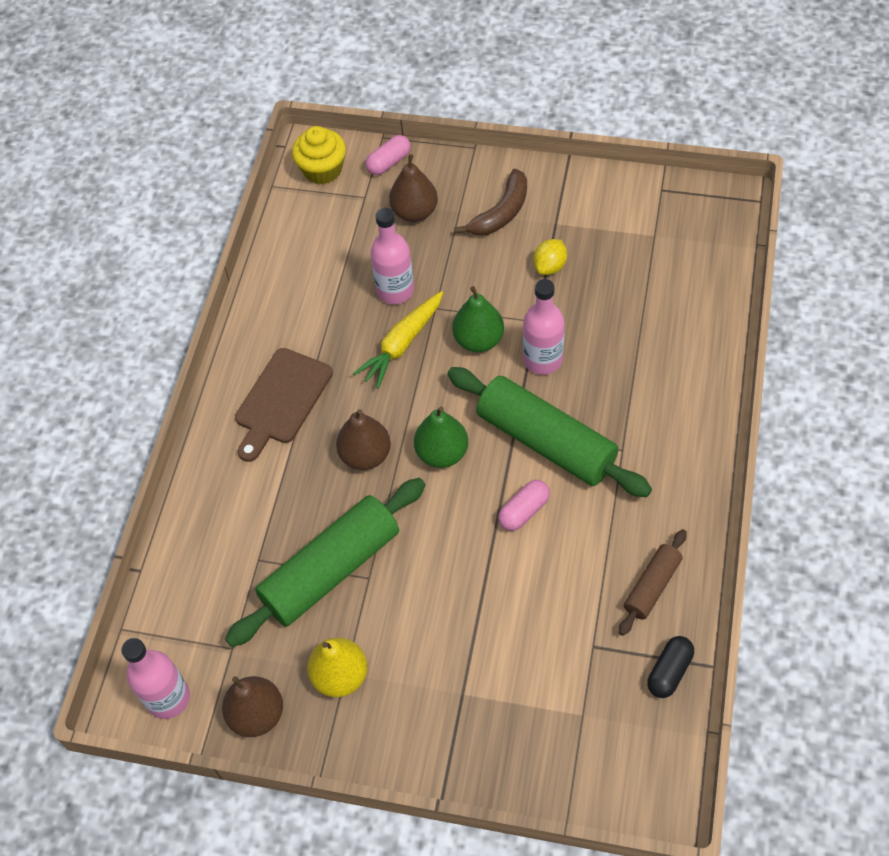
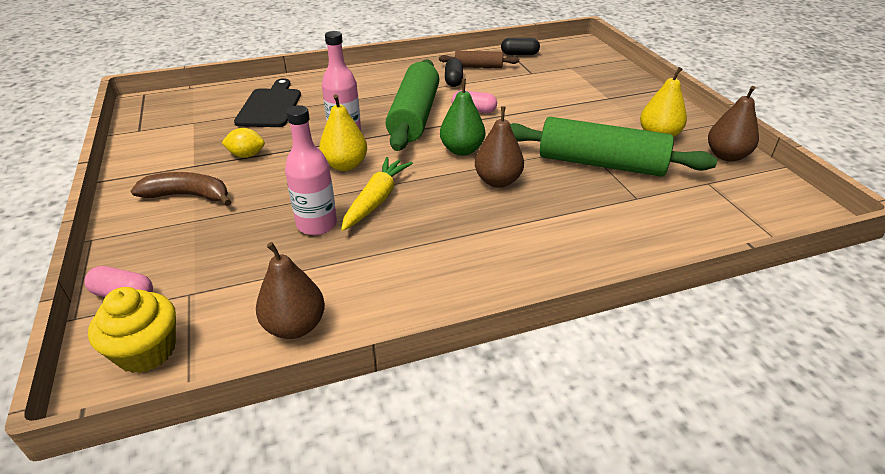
camera: 125 degrees left, 20 degrees down
(168, 698) = (779, 195): pink bottle -> none
(281, 400) = (491, 245): brown cutting board -> none
(402, 344) = (376, 200): yellow carrot -> yellow carrot turned 75 degrees counterclockwise
(415, 212) = (203, 248): brown pear -> brown pear (295, 326)
(478, 340) = (345, 165): green pear -> yellow pear
(623, 531) = (453, 80): none -> black capsule
(656, 310) = (270, 106): none -> black cutting board

